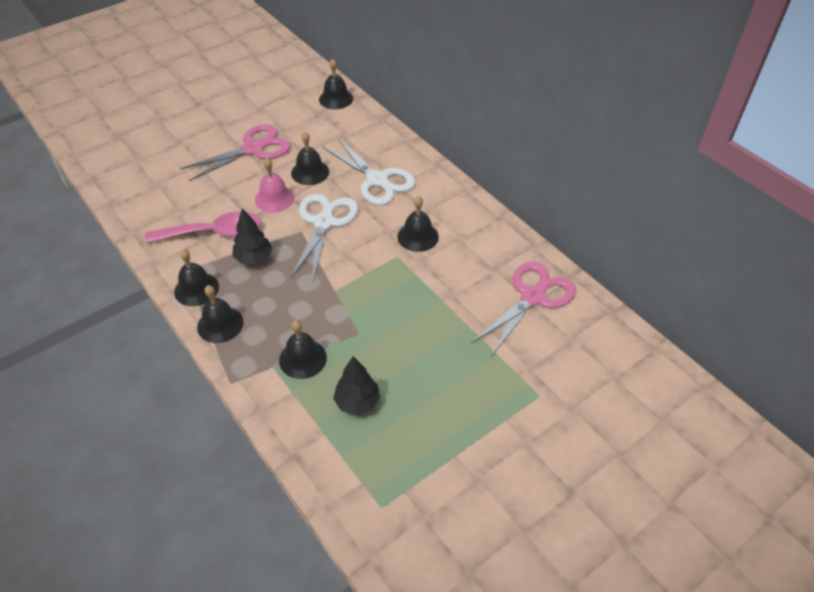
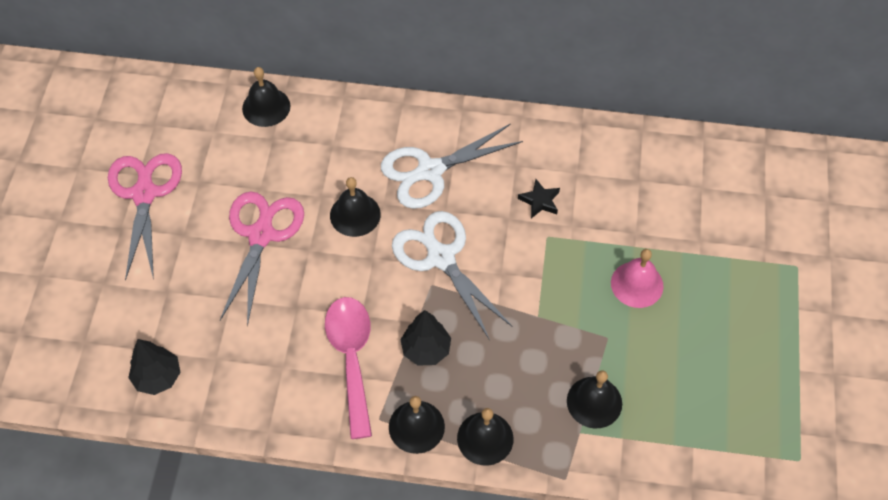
camera: 45 degrees left, 10 degrees up
(213, 233) = (352, 359): pink spoon -> pink spoon turned 45 degrees counterclockwise
(274, 198) = (360, 272): pink bell -> pink bell (637, 284)
(357, 402) = (682, 397): black tree -> black tree (158, 377)
(377, 180) = (430, 171): white scissors -> white scissors turned 150 degrees clockwise
(418, 236) = (540, 201): black bell -> black star
(533, 297) = (697, 181): pink scissors -> pink scissors (144, 194)

